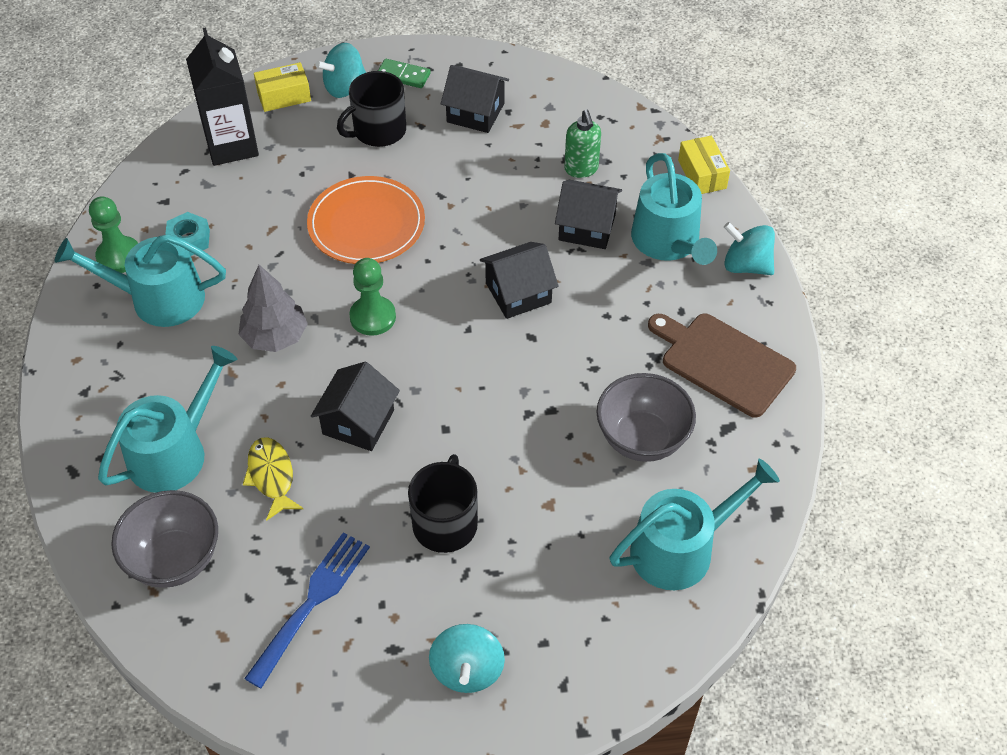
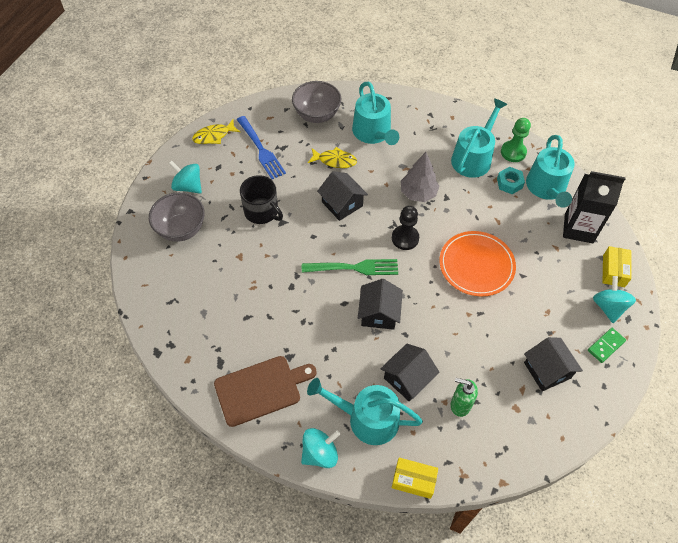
camera: 120 degrees right, 5 degrees up
(324, 705) = (213, 136): none -> yellow fish
(373, 317) = (405, 238): green pawn -> black pawn
(378, 131) = (556, 307): black mug -> none
(466, 353) = (353, 268): none -> green fork
(475, 113) = (547, 370): black house -> black house turned 75 degrees counterclockwise
(642, 439) = (244, 317): grey bowl -> grey bowl (181, 229)
(681, 548) = (174, 297): turquoise watering can -> turquoise watering can (546, 188)

